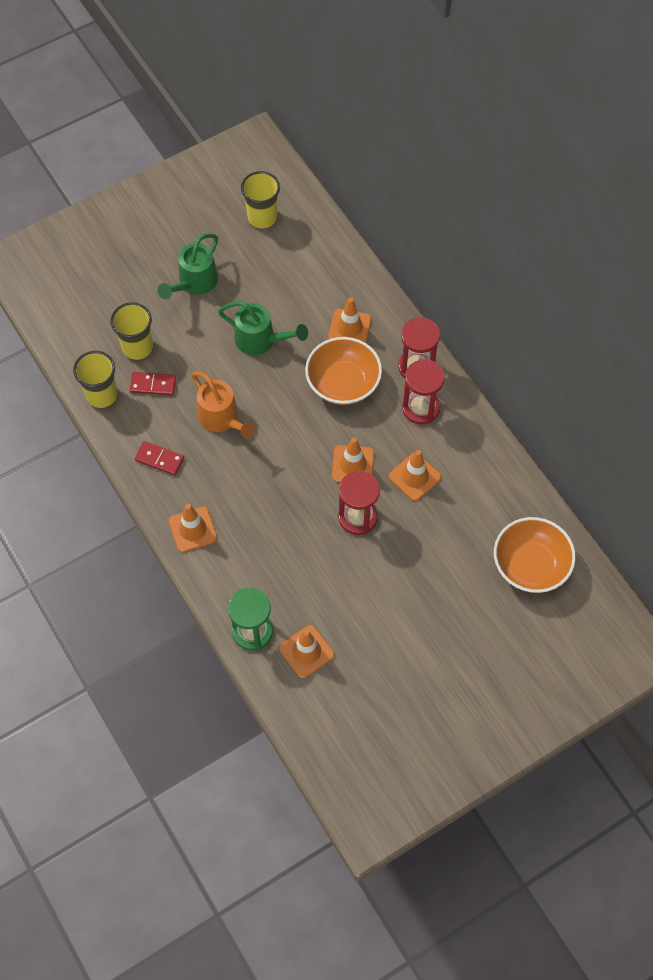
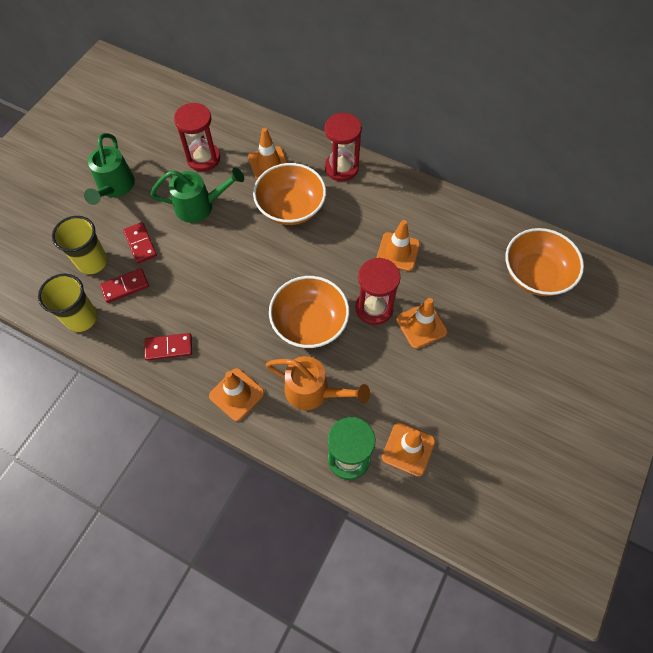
camera: 30 degrees left, 0 degrees up
(187, 351) = (140, 244): none -> red domino
(222, 419) = (205, 285): orange watering can -> orange watering can (313, 392)
(262, 217) = (143, 114): yellow cup -> none
(292, 501) = (309, 323): none -> orange bowl
(353, 465) = (341, 267): orange traffic cone -> orange traffic cone (421, 325)
(421, 408) = (366, 197): red hourglass -> red hourglass (203, 158)

